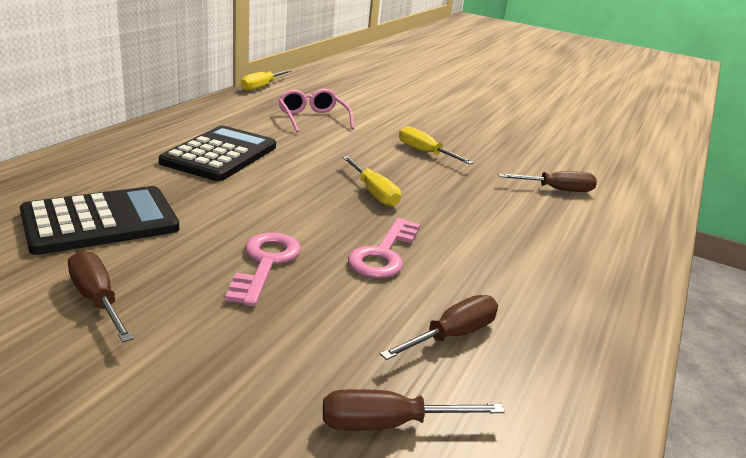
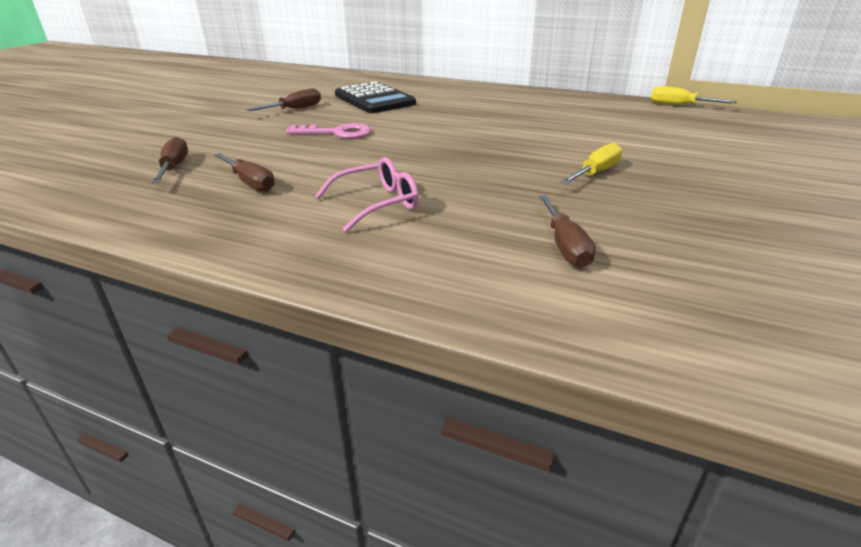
camera: 90 degrees right, 5 degrees up
(220, 155) = (495, 109): black calculator -> none
(313, 119) = (622, 127): pink glasses -> pink glasses (377, 204)
(373, 193) = (467, 155): yellow screwdriver -> none
(383, 254) = (358, 161): pink key -> none

